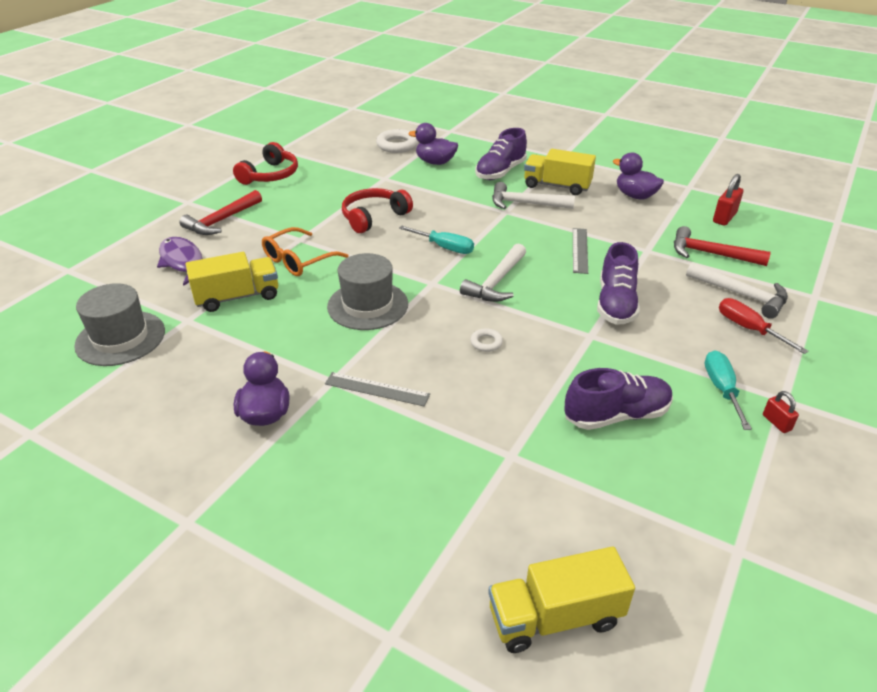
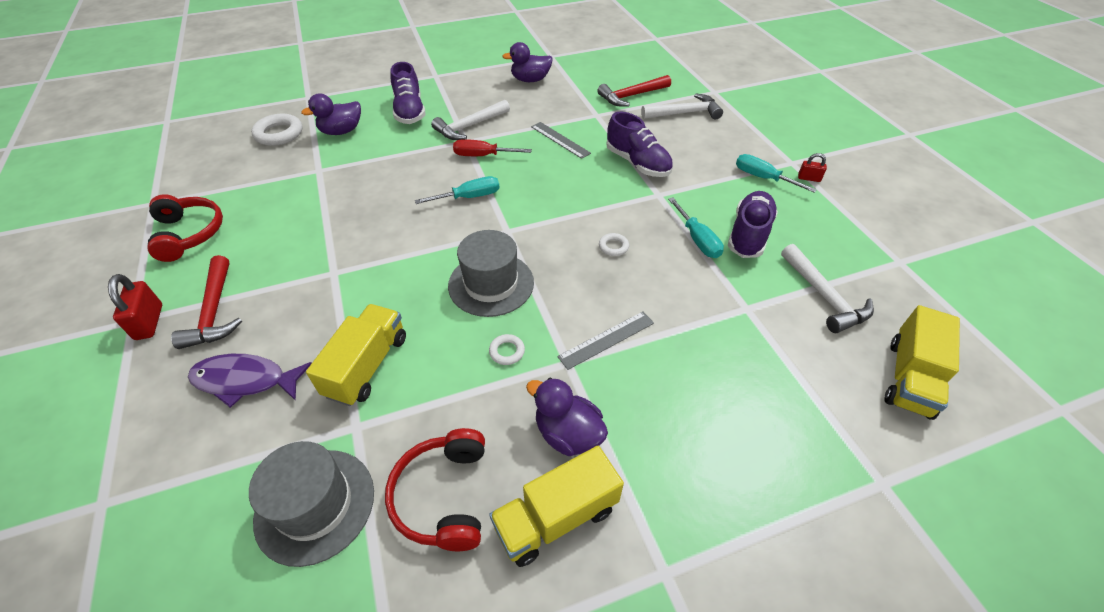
camera: 50 degrees left, 10 degrees up
(298, 260) = (366, 292): orange glasses -> none
(311, 347) = (507, 351): none -> white ring
(373, 217) = (368, 209): red headphones -> red headphones (443, 496)
(496, 282) = (548, 199): white hammer -> white hammer (824, 296)
(557, 186) = (469, 100): yellow truck -> yellow truck (556, 517)
(562, 385) = (697, 239): none -> turquoise screwdriver
(724, 218) = (601, 67): red padlock -> red padlock (149, 322)
(748, 329) = (718, 132): red screwdriver -> red screwdriver (483, 156)

